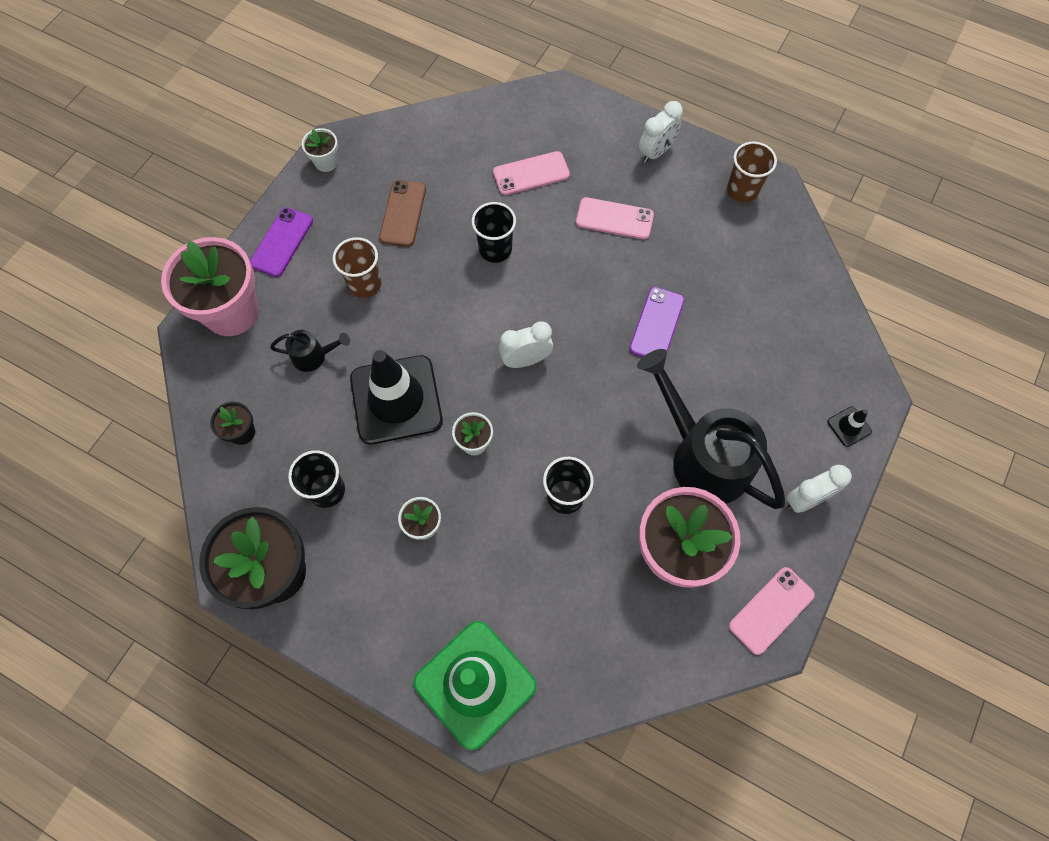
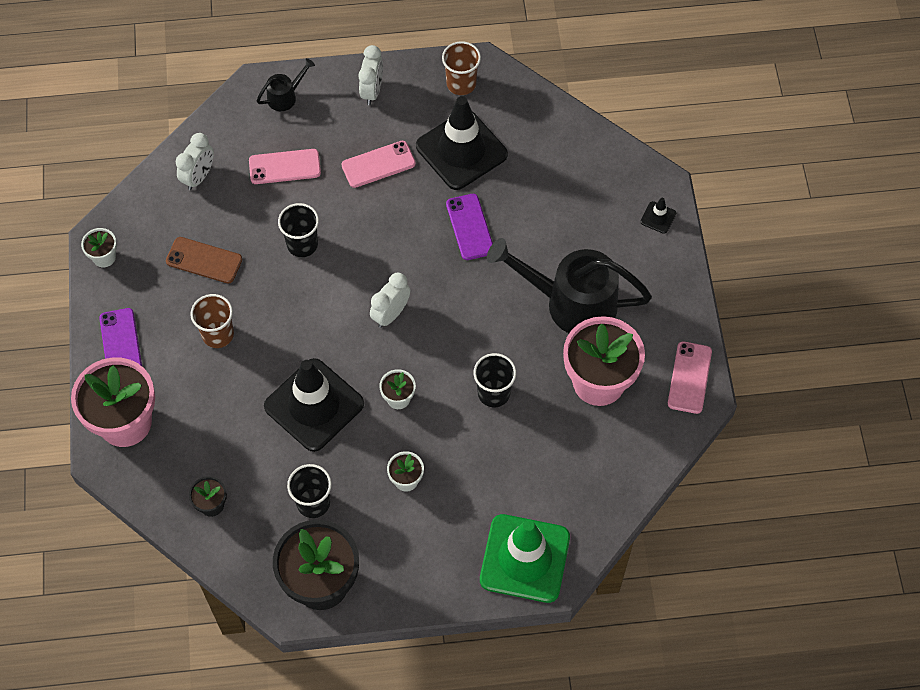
camera: 35 degrees left, 5 degrees down
(314, 356) = (222, 414): black watering can -> black watering can (286, 96)
(403, 213) = (204, 260): brown phone -> brown phone turned 45 degrees counterclockwise
(531, 174) = (284, 167): pink phone -> pink phone turned 45 degrees clockwise
(699, 250) = (461, 150): none -> black traffic cone
(805, 499) = (662, 287): white clock -> white clock (199, 177)

